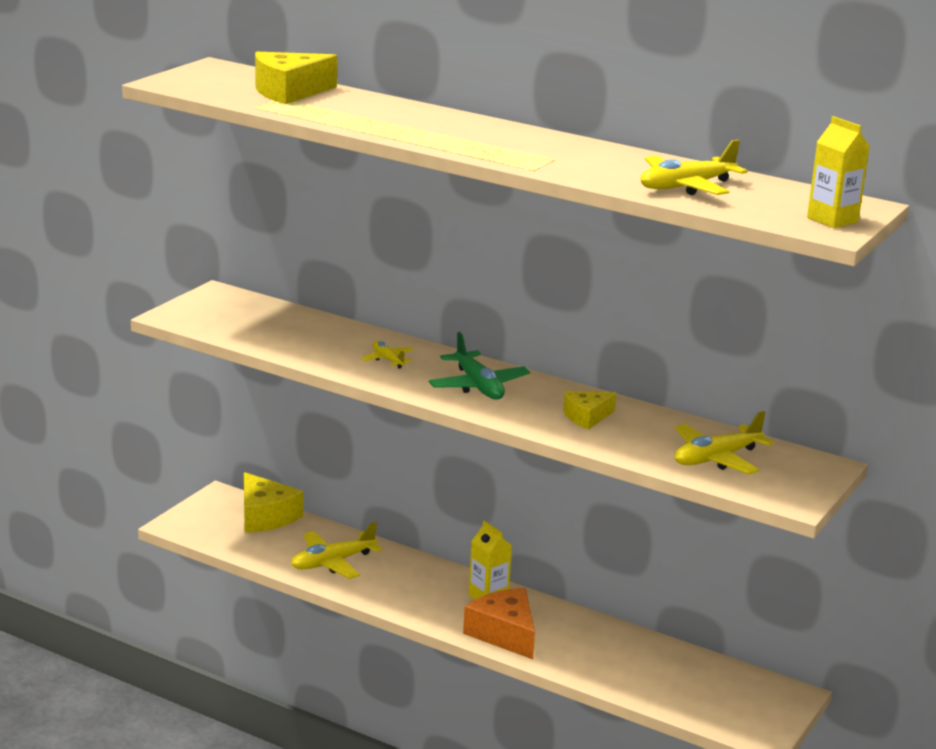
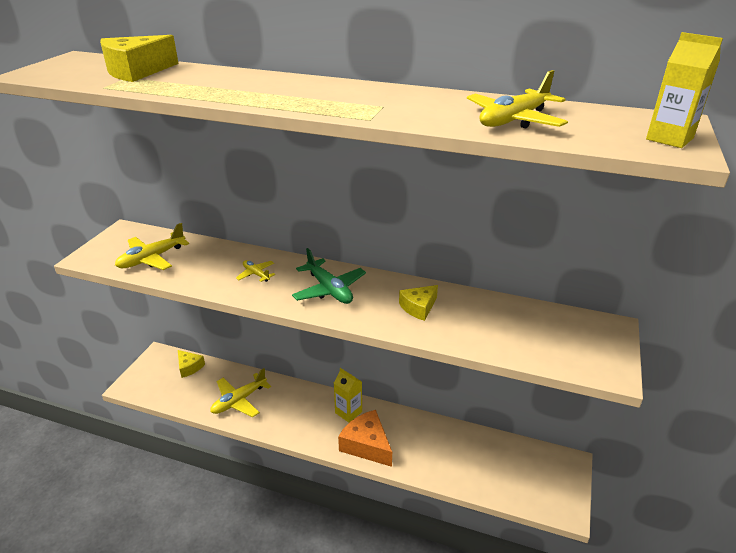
camera: 10 degrees left, 10 degrees up
(265, 516) = (189, 367): yellow cheese -> yellow cheese, size x0.62
(716, 458) = (531, 335): yellow plane -> yellow plane (152, 259)

